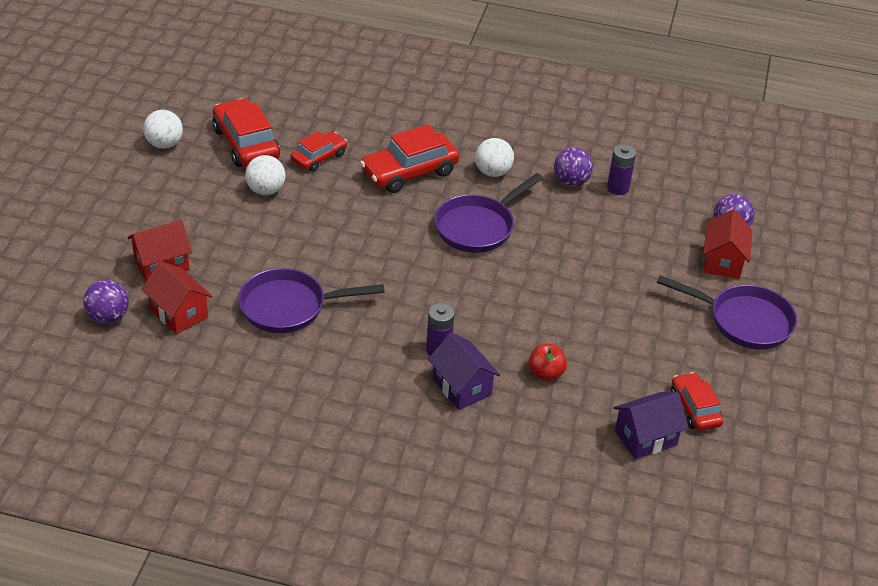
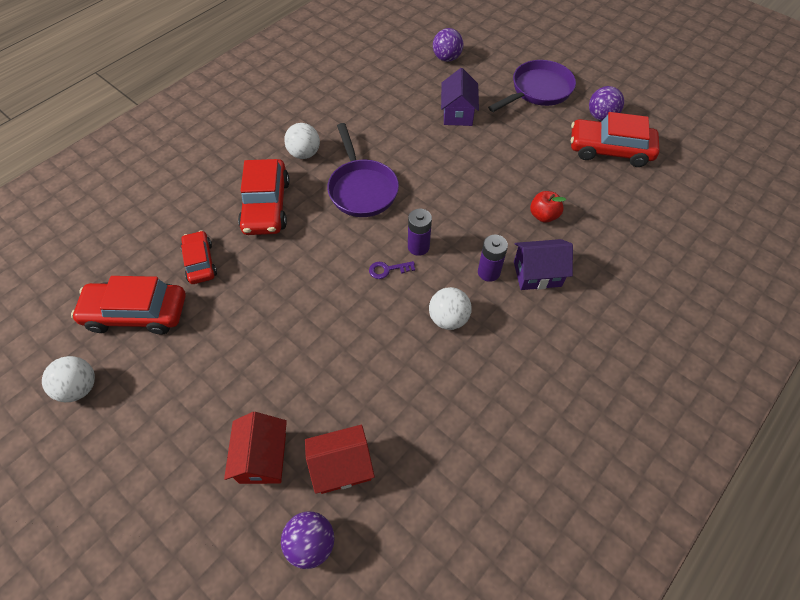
camera: 60 degrees left, 15 degrees up
(266, 190) = (215, 322): white ball -> white ball (448, 318)
(289, 307) = (383, 363): purple pan -> none
(392, 277) = (388, 270): none -> purple key
(571, 182) = (346, 114): purple ball -> purple ball (601, 117)
(618, 188) = (370, 93): purple battery -> purple battery (418, 247)
(645, 437) = (628, 187): purple house -> purple house (457, 113)
(695, 408) = (609, 150): red car -> red car, size x1.63
(722, 261) = (476, 75): red house -> none

